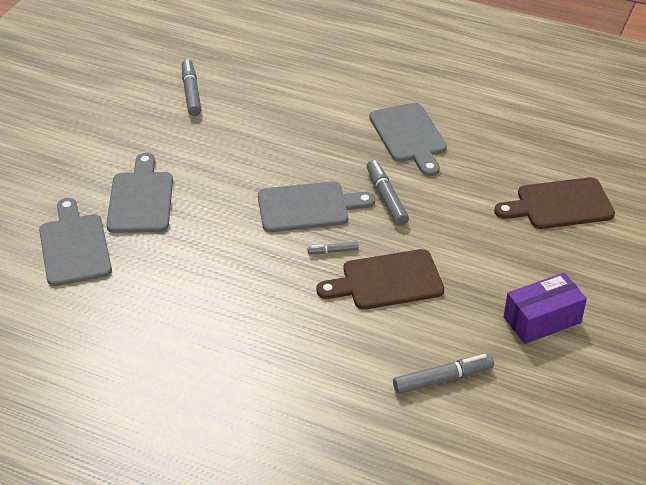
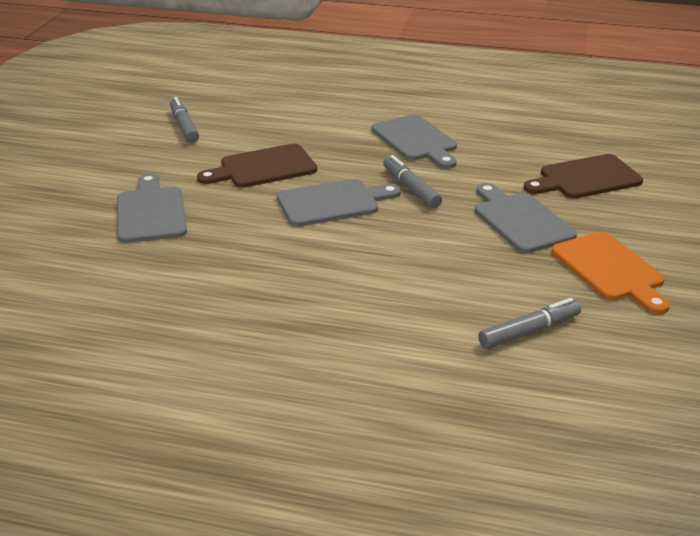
camera: 10 degrees left, 10 degrees down
(74, 246) = (84, 258): grey cutting board -> grey cutting board (520, 220)
(333, 251) = (371, 235): grey marker -> none
(387, 281) = (437, 254): brown cutting board -> brown cutting board (263, 168)
(542, 320) = (610, 270): purple box -> orange cutting board

